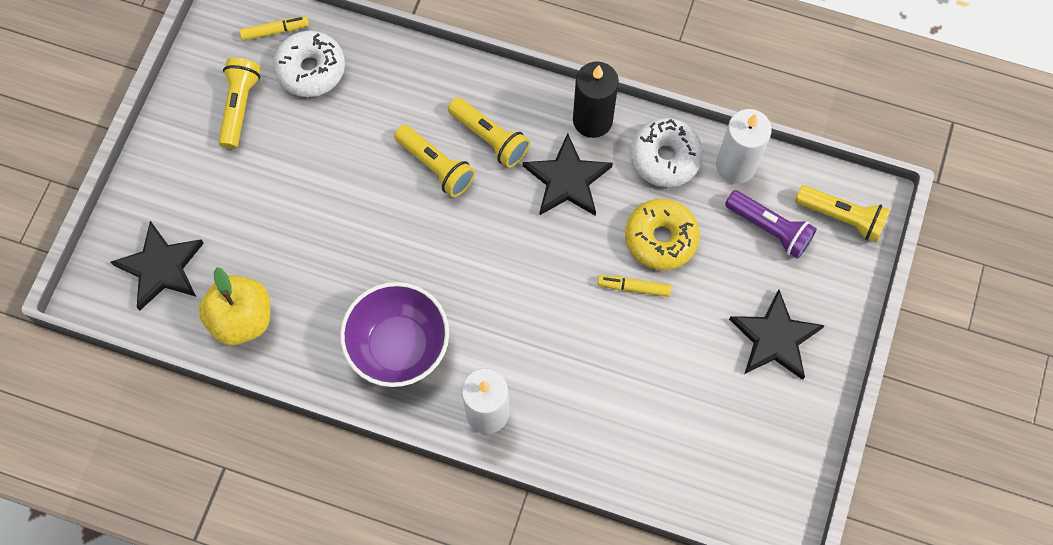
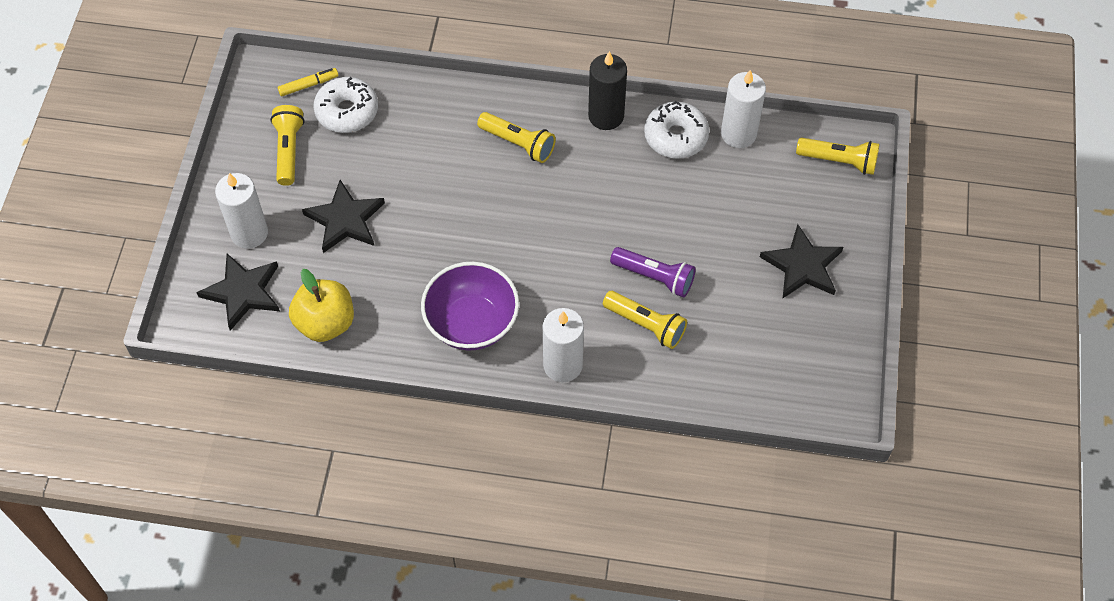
camera: 10 degrees left, 10 degrees down
(180, 198) = (249, 233): none -> white candle
(436, 167) = (475, 173): yellow flashlight -> yellow flashlight (646, 325)
(567, 180) = (594, 167): black star -> black star (345, 220)
(634, 287) = (670, 244): yellow marker -> none
(660, 238) = (686, 201): yellow donut -> none
(770, 229) = (779, 179): purple flashlight -> purple flashlight (655, 277)

